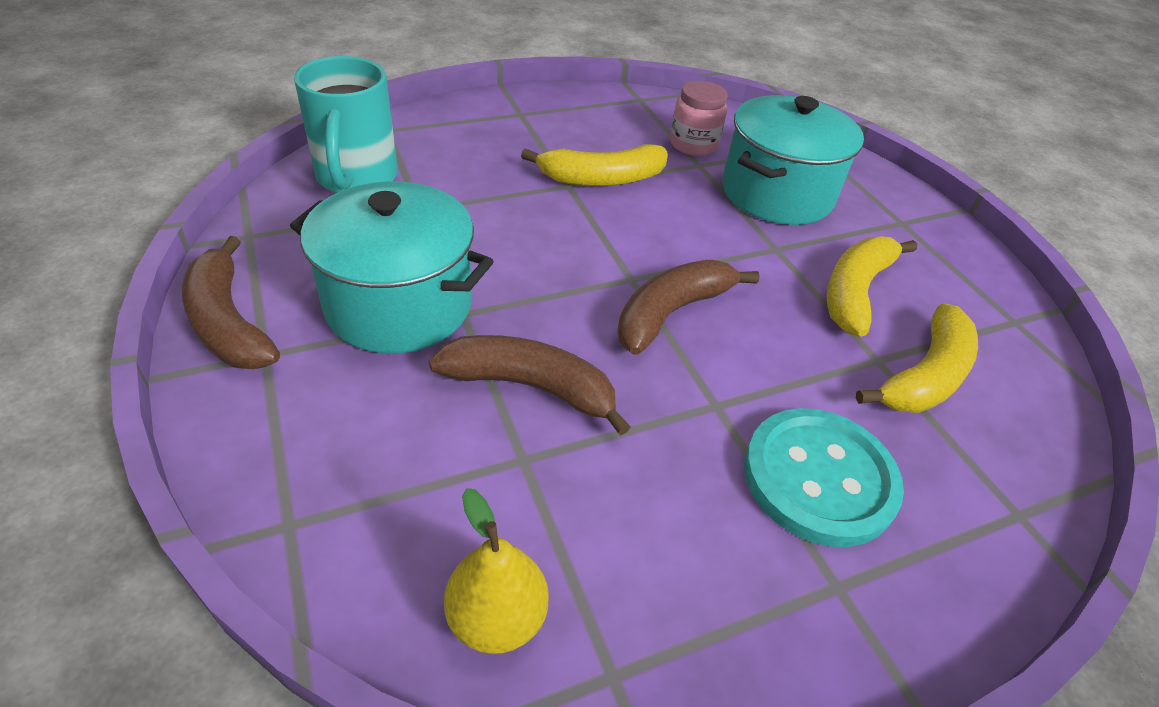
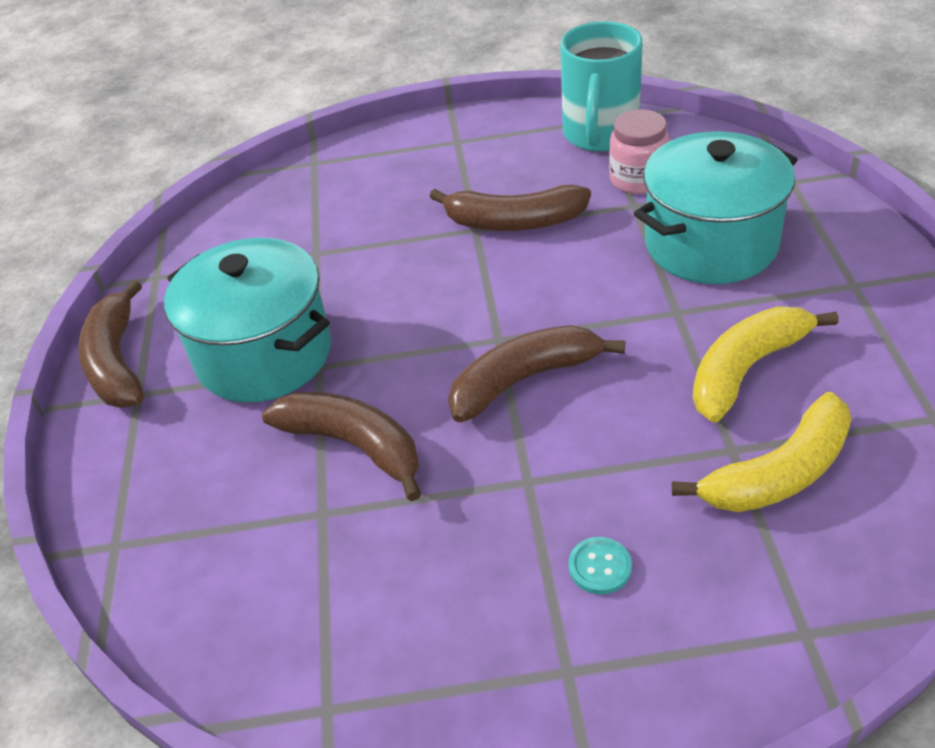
camera: 25 degrees right, 0 degrees up
(356, 178) = (267, 218): turquoise mug -> turquoise mug (600, 135)
(497, 618) = (250, 646): yellow pear -> none
(601, 179) = (514, 222): yellow banana -> brown banana
(819, 478) = (599, 567): turquoise button -> turquoise button, size x0.40

